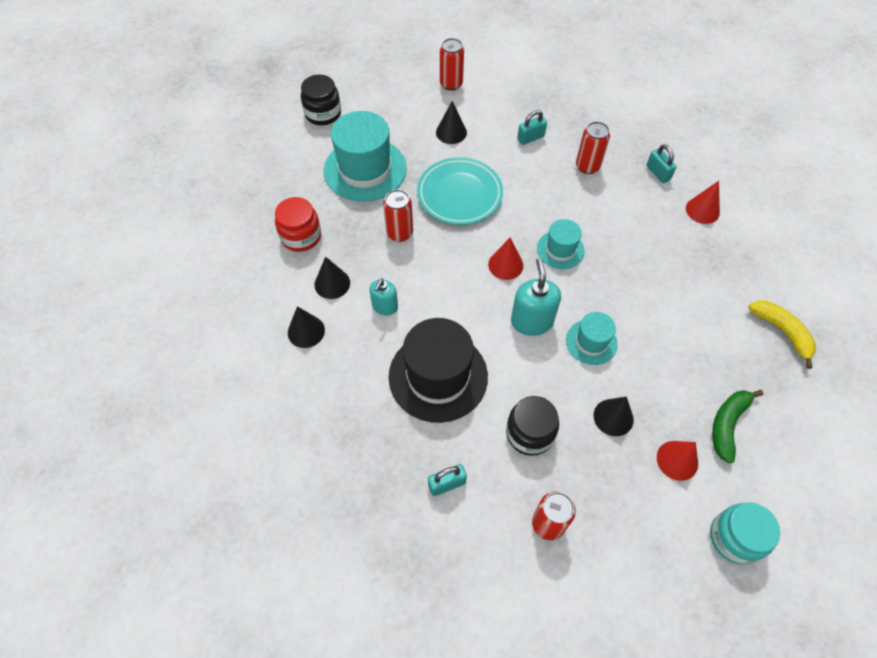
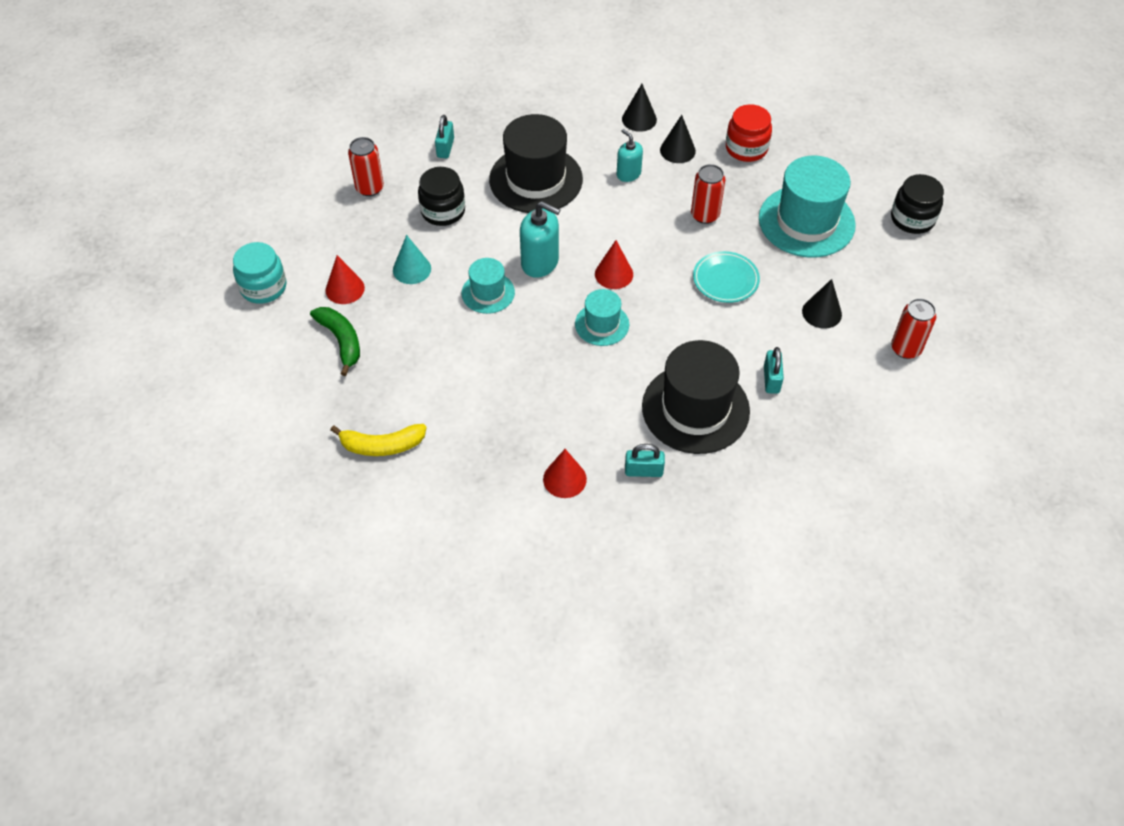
camera: 120 degrees right, 5 degrees down
(459, 194) = (725, 280): turquoise plate -> turquoise plate, size x0.66
(587, 166) = (695, 409): red can -> black hat
(613, 417) = (412, 269): black cone -> turquoise cone

